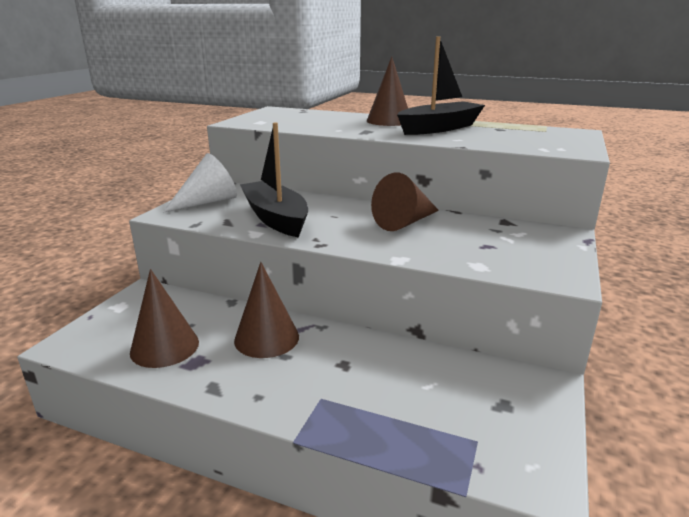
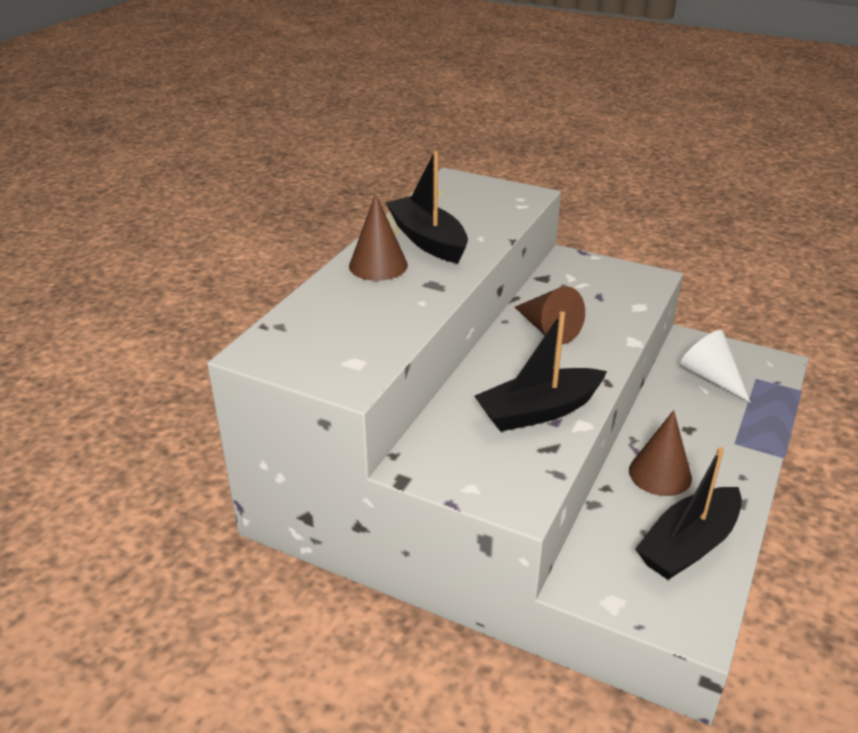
camera: 85 degrees left, 10 degrees up
(164, 347) = (688, 545): brown cone -> black boat
(208, 202) = (479, 471): white cone -> white cone (710, 377)

